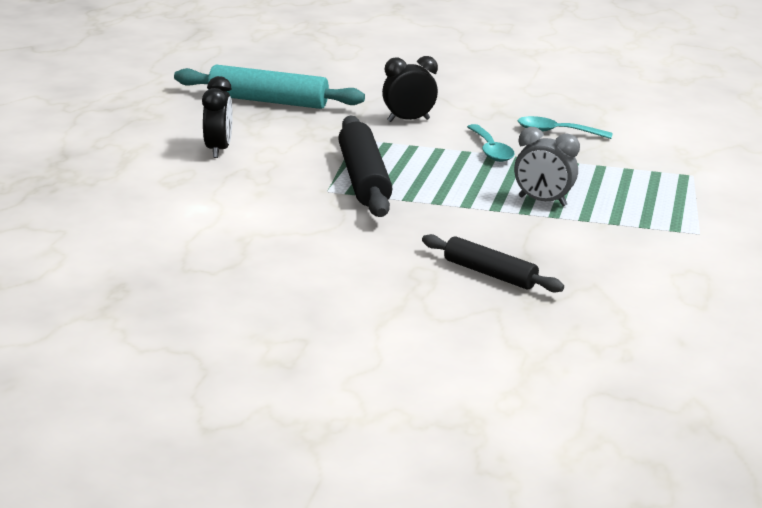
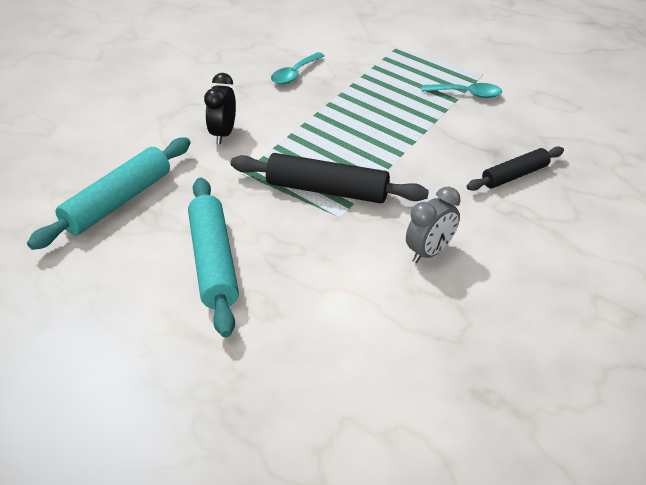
camera: 65 degrees left, 15 degrees up
(218, 150) = (213, 262): black clock -> turquoise rolling pin
(490, 150) = (309, 112): turquoise spoon -> turquoise spoon (467, 94)
(542, 201) = (410, 117): grey clock -> grey clock (429, 252)

